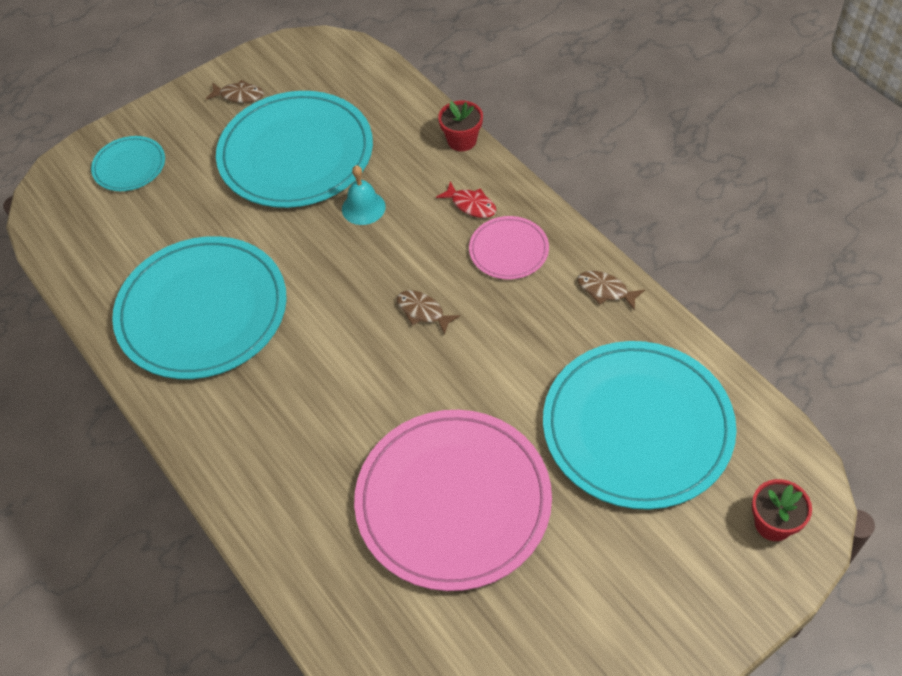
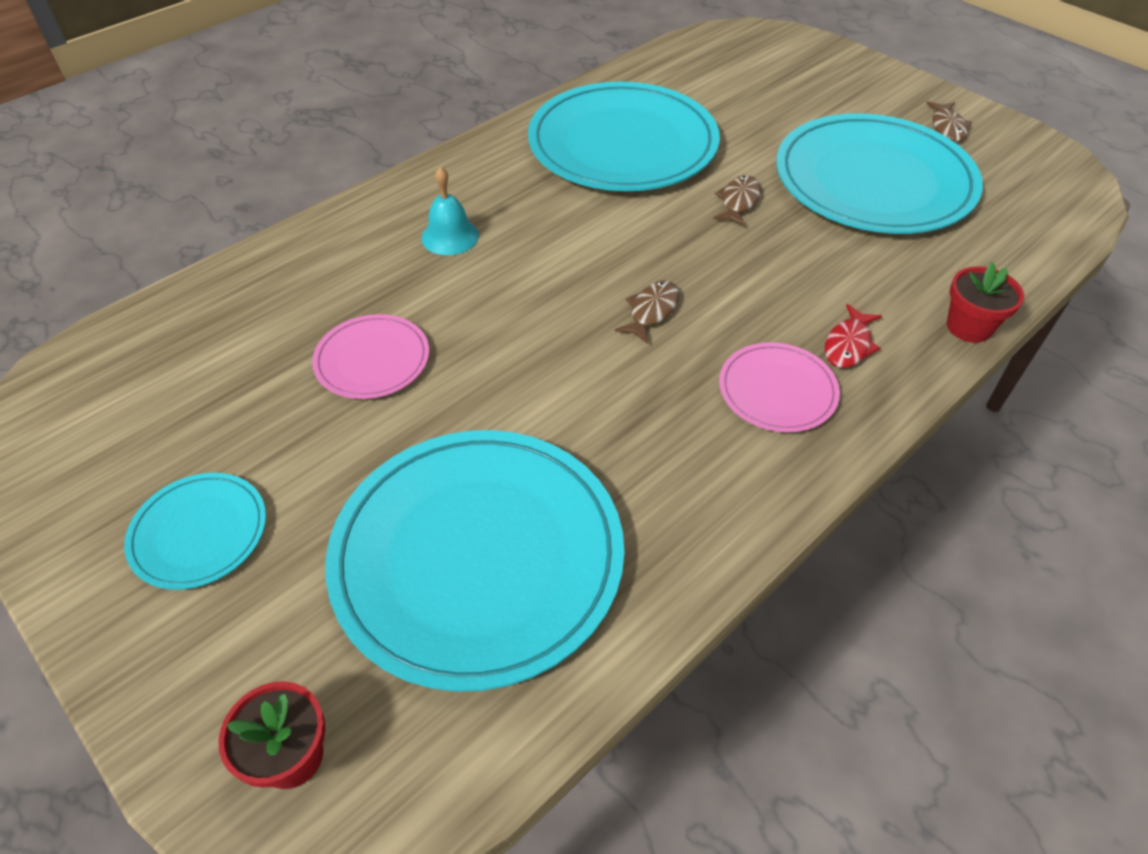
camera: 80 degrees right, 5 degrees down
(129, 166) = (805, 72): turquoise plate -> turquoise plate (199, 533)
(363, 208) = (807, 244): turquoise bell -> turquoise bell (450, 236)
(453, 501) = (372, 360): pink plate -> pink plate, size x0.47
(605, 290) = (728, 511): brown fish -> brown fish (738, 202)

